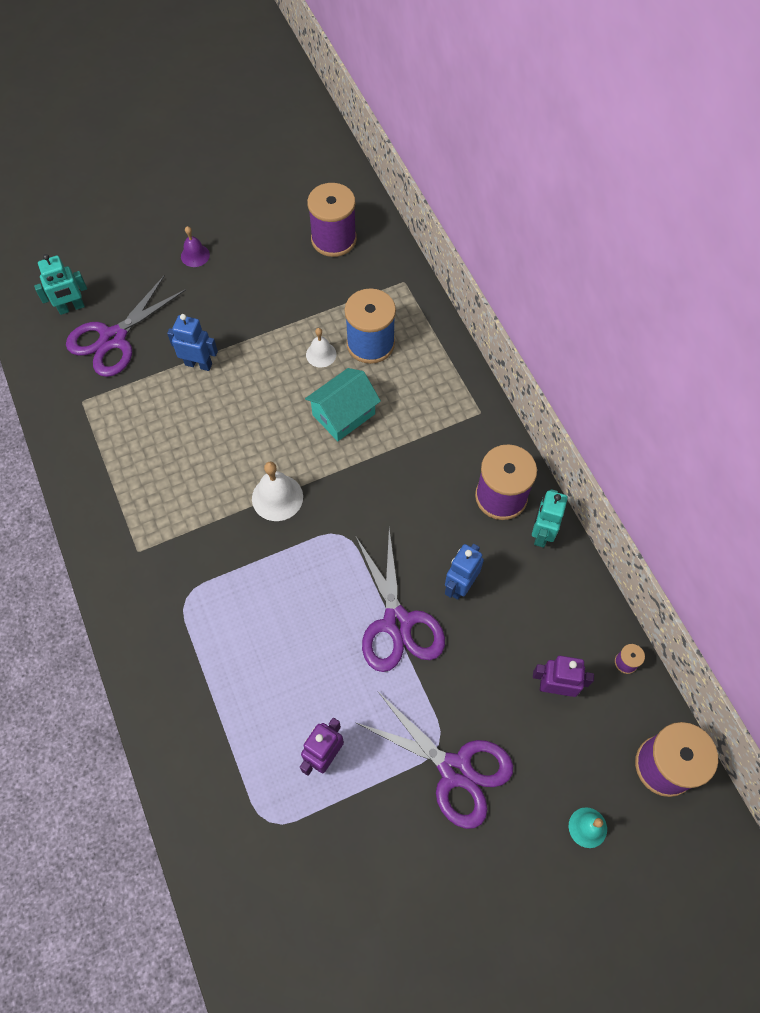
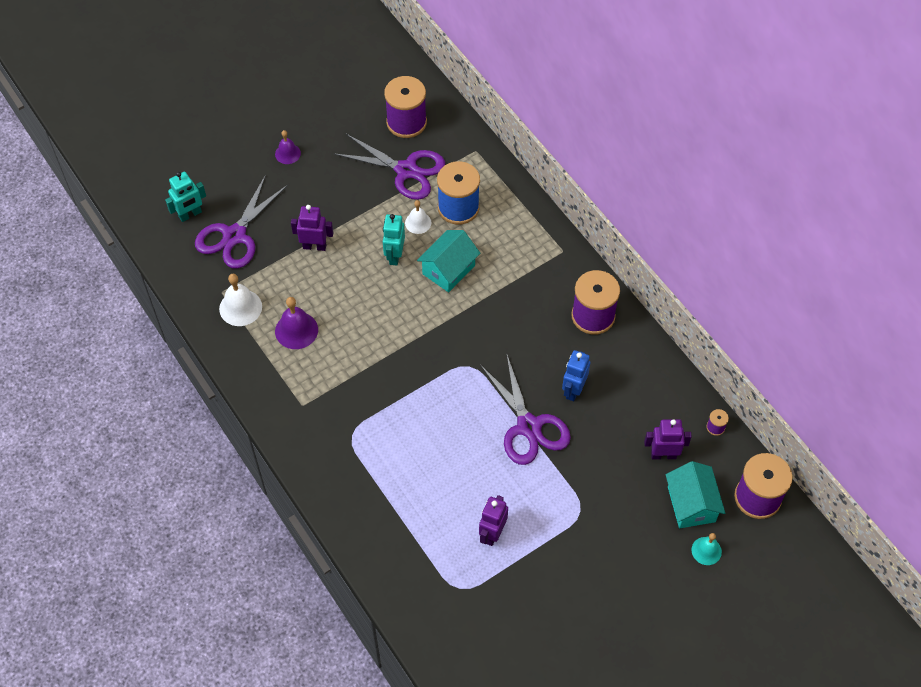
camera: 10 degrees left, 5 degrees down
(153, 459) = (296, 330): none -> purple bell
(198, 364) = (314, 246): blue robot -> purple robot
(277, 497) = (408, 345): white bell -> white bell (240, 307)
(455, 770) = (597, 527): purple scissors -> purple scissors (406, 170)
(541, 533) = (631, 340): turquoise robot -> turquoise robot (394, 255)
(578, 760) = (691, 504): none -> turquoise house

